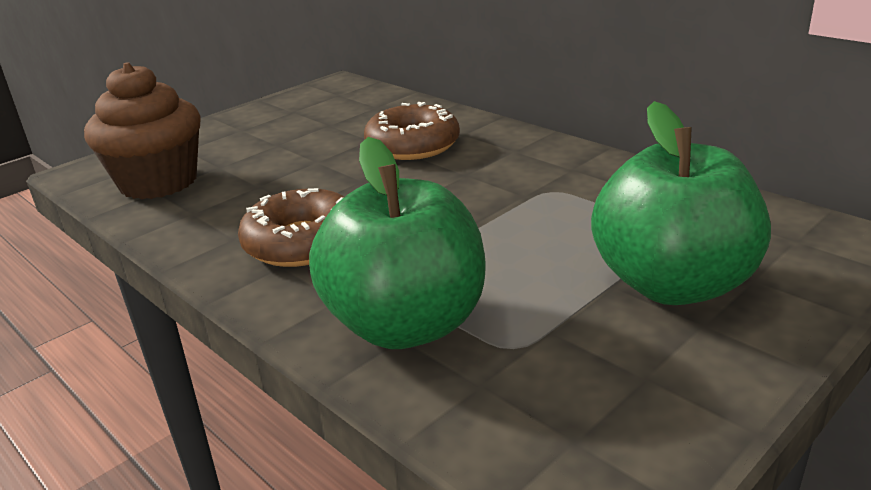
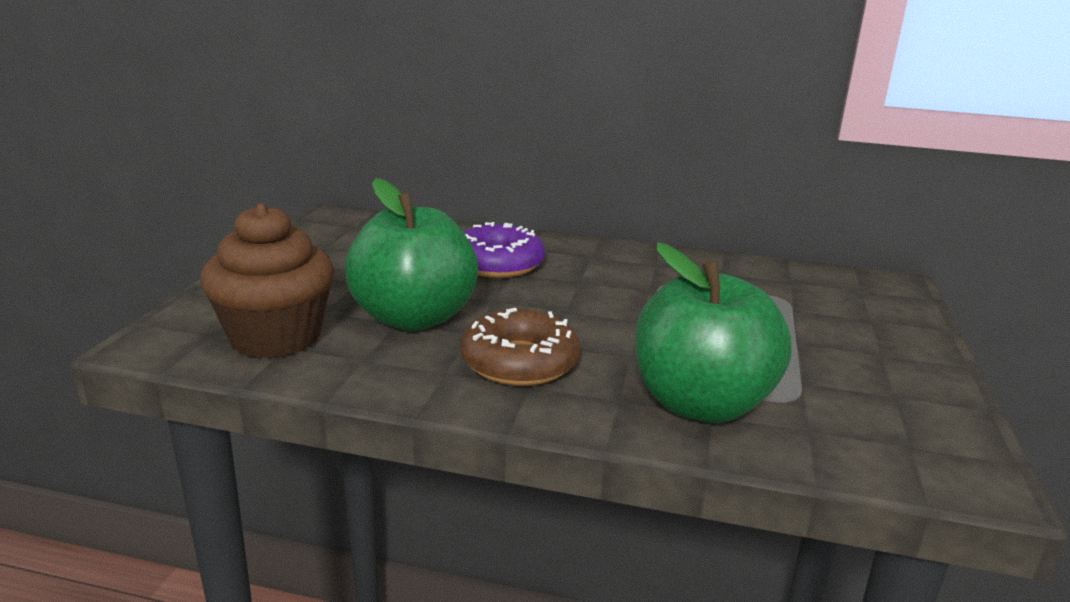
camera: 35 degrees left, 5 degrees down
(412, 145) = (497, 264): brown donut -> purple donut
(672, 284) = (831, 333): green apple -> green apple (414, 318)

